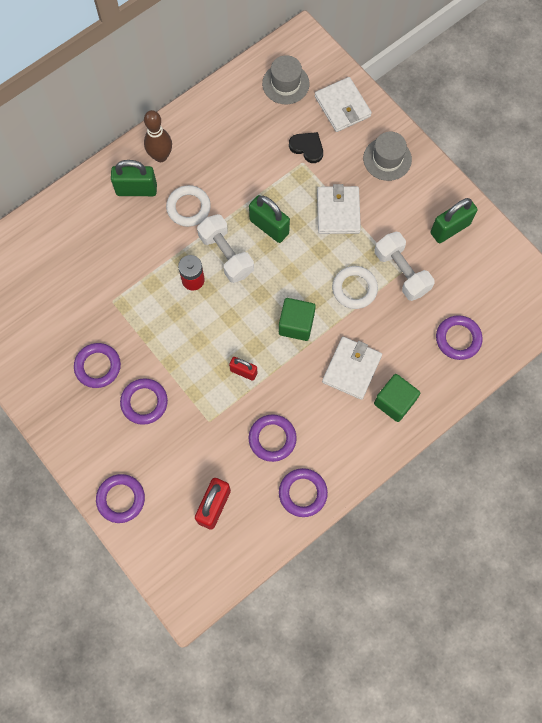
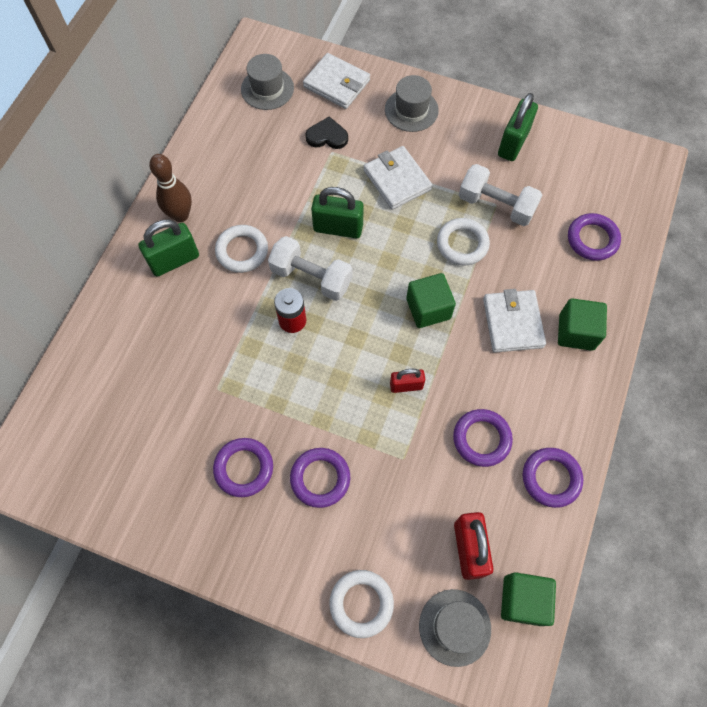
camera: 30 degrees left, 5 degrees down
(121, 499) = (361, 603): purple ring -> white ring
(172, 549) = (454, 627): none -> grey hat
(228, 560) = (523, 600): none -> green cube

